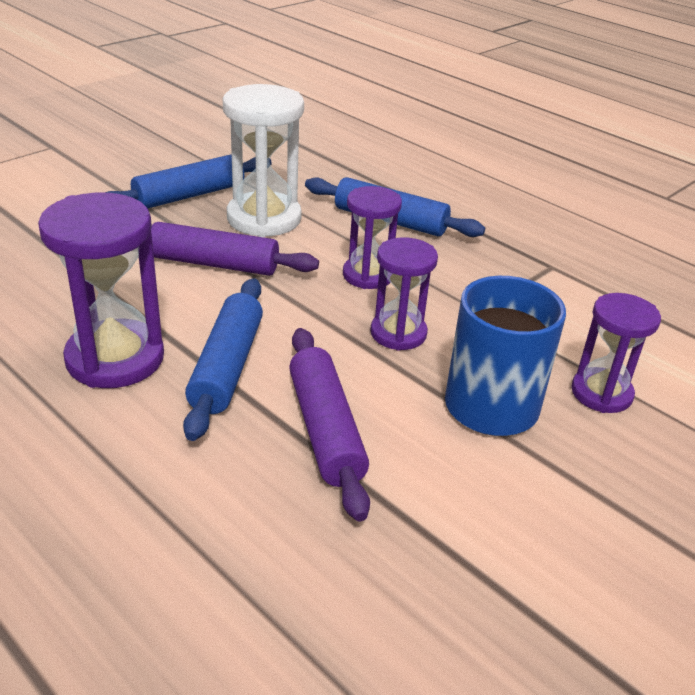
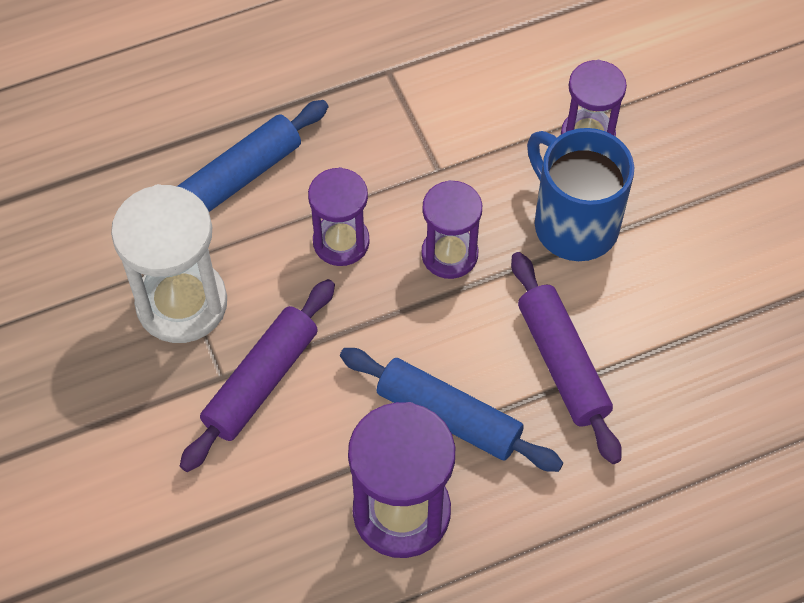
camera: 65 degrees left, 25 degrees up
(189, 195) = (89, 368): blue rolling pin -> none
(325, 430) = (562, 363): purple rolling pin -> purple rolling pin turned 60 degrees clockwise

